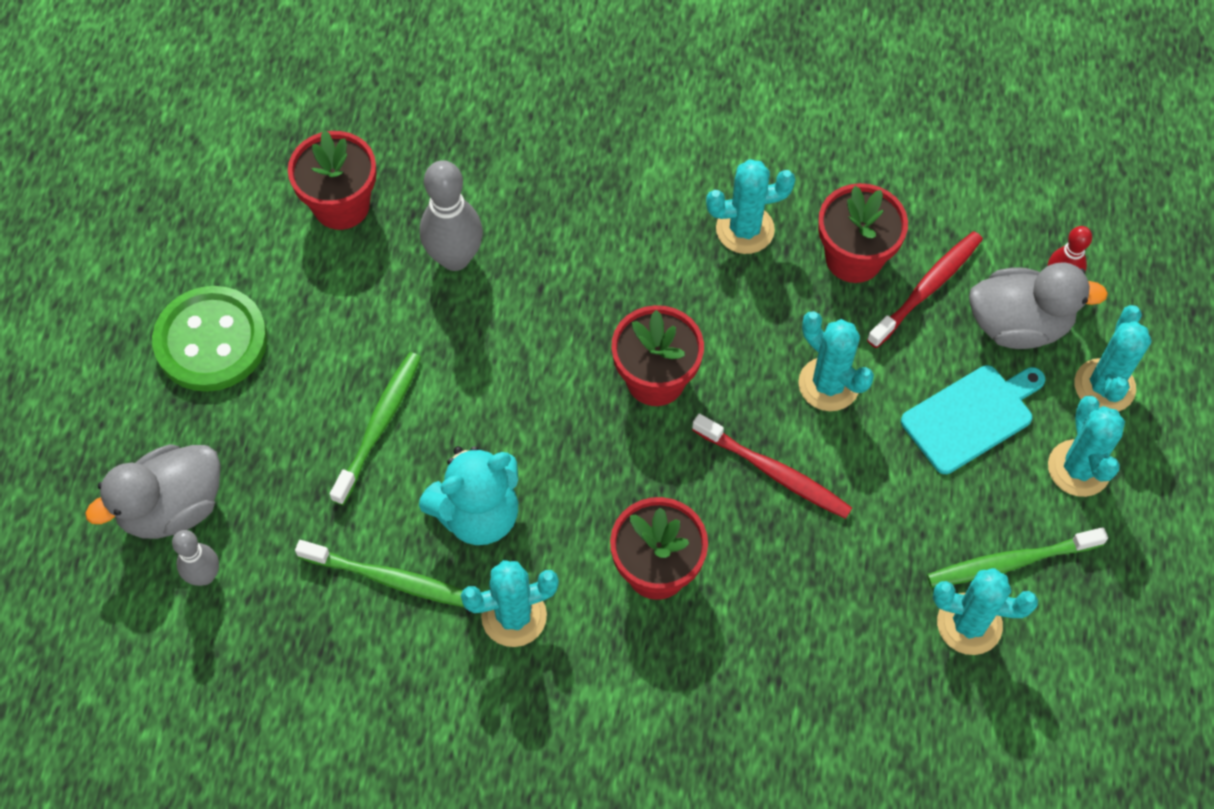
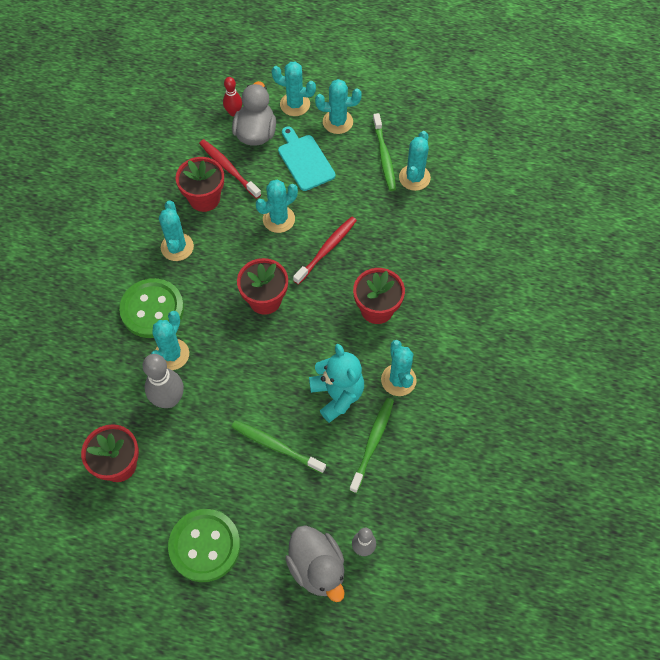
camera: 85 degrees left, 0 degrees up
(536, 250) = (172, 354): none -> turquoise cactus
(618, 210) = (152, 309): none -> green button

